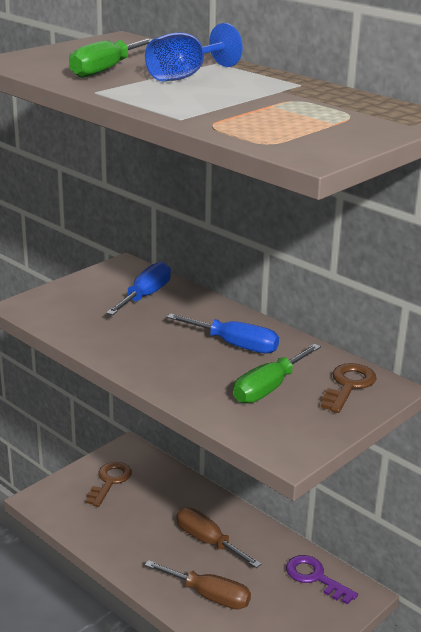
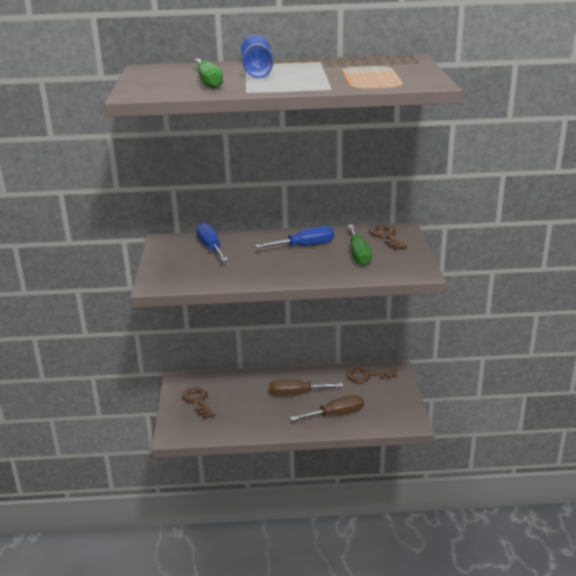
camera: 45 degrees left, 0 degrees up
(315, 577) = (367, 376): purple key -> brown key

